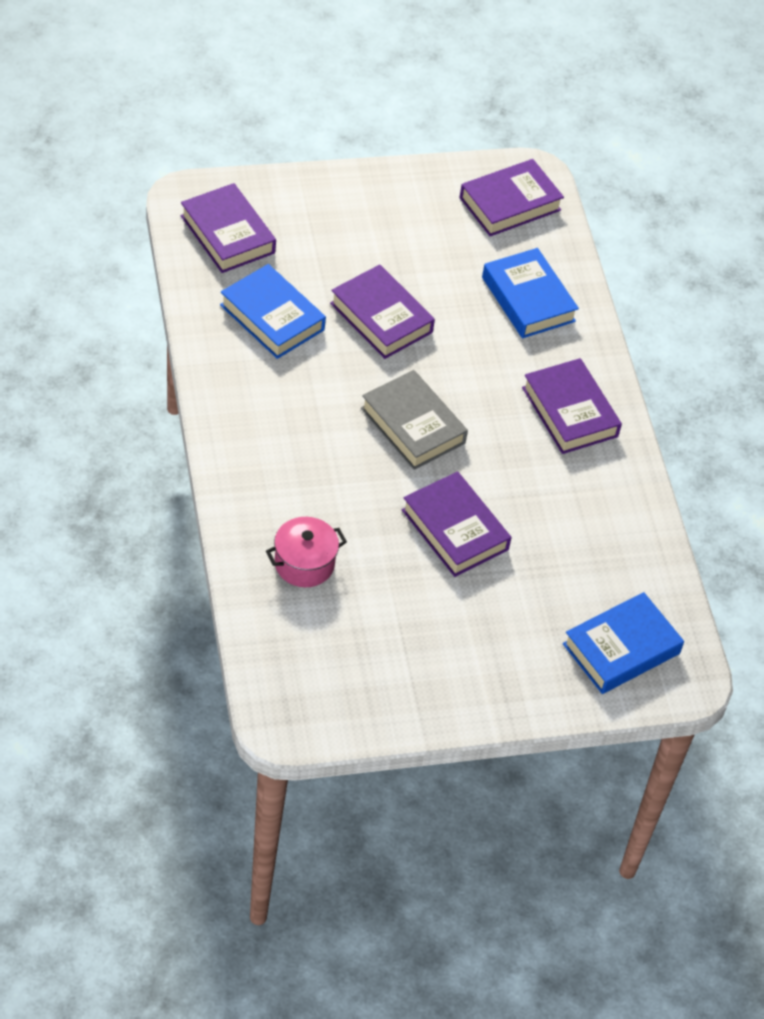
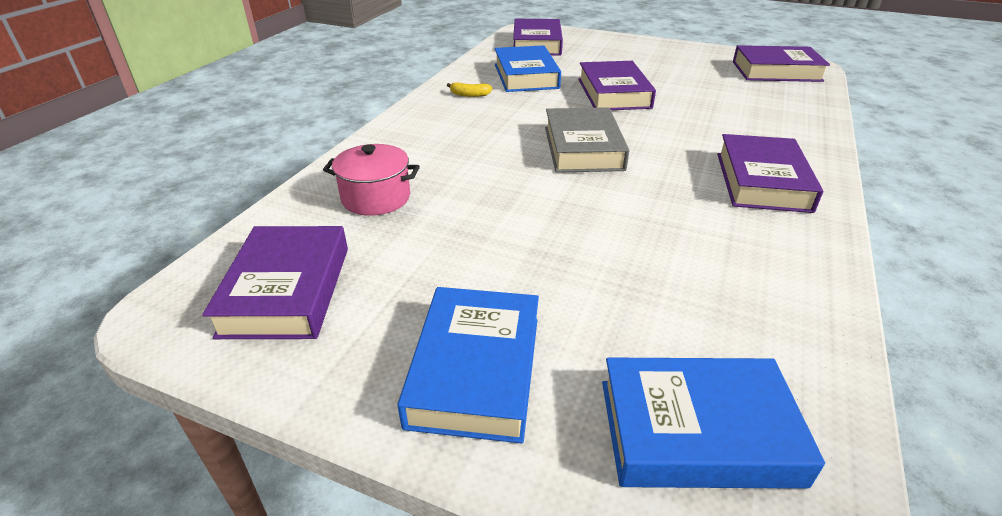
camera: 40 degrees right, 15 degrees down
(246, 380) = (469, 95): none -> yellow banana
(455, 530) = (556, 223): purple book -> purple book (287, 290)
(528, 299) = (761, 112): blue book -> blue book (475, 370)

